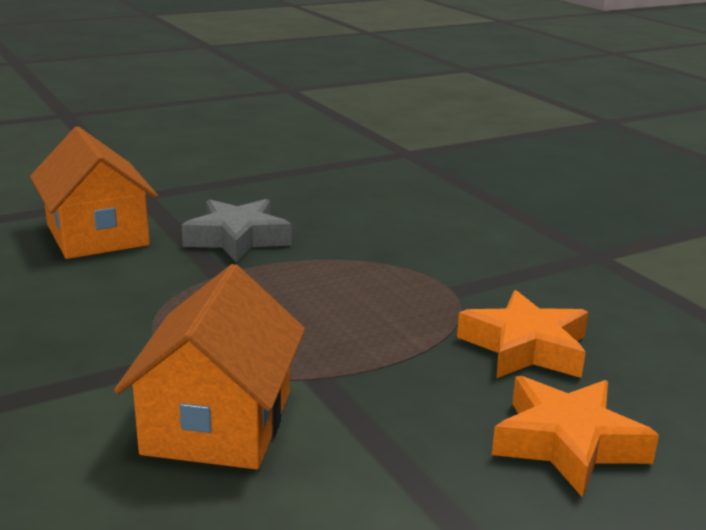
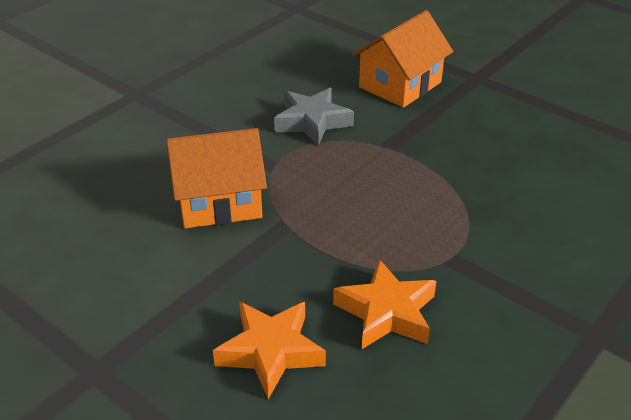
camera: 70 degrees right, 15 degrees up
(237, 239) = (445, 137): grey star -> grey star (312, 122)

